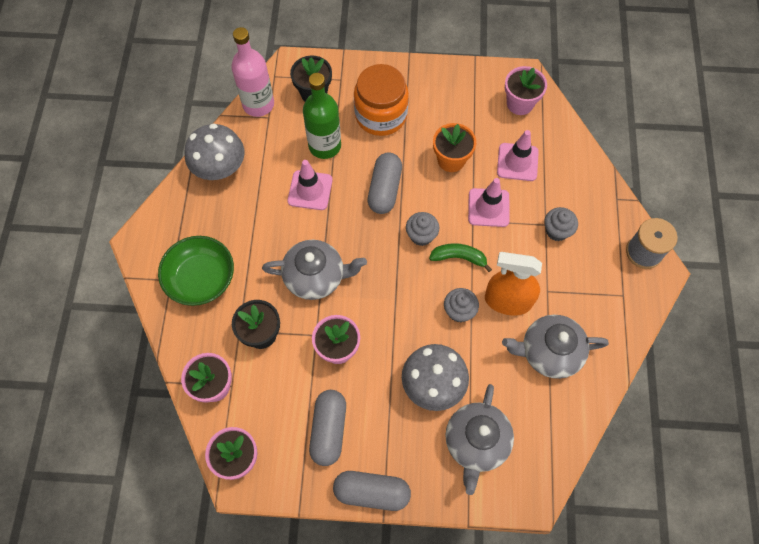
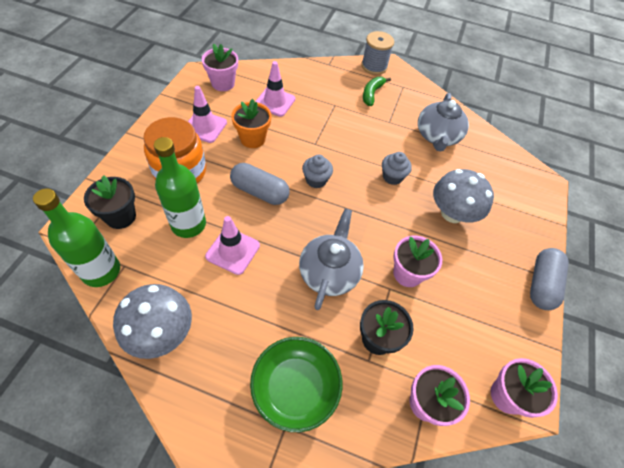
camera: 80 degrees left, 10 degrees down
(258, 104) = (101, 271): pink bottle -> green bottle
(329, 430) = (484, 303): grey capsule -> none
(459, 257) = (345, 162): green banana -> green banana (372, 94)
(476, 442) = (502, 200): grey teapot -> none
(488, 207) = (307, 131): pink traffic cone -> pink traffic cone (204, 127)
(508, 301) = (391, 145): orange spray bottle -> none
(557, 231) = (342, 101): grey cupcake -> none

